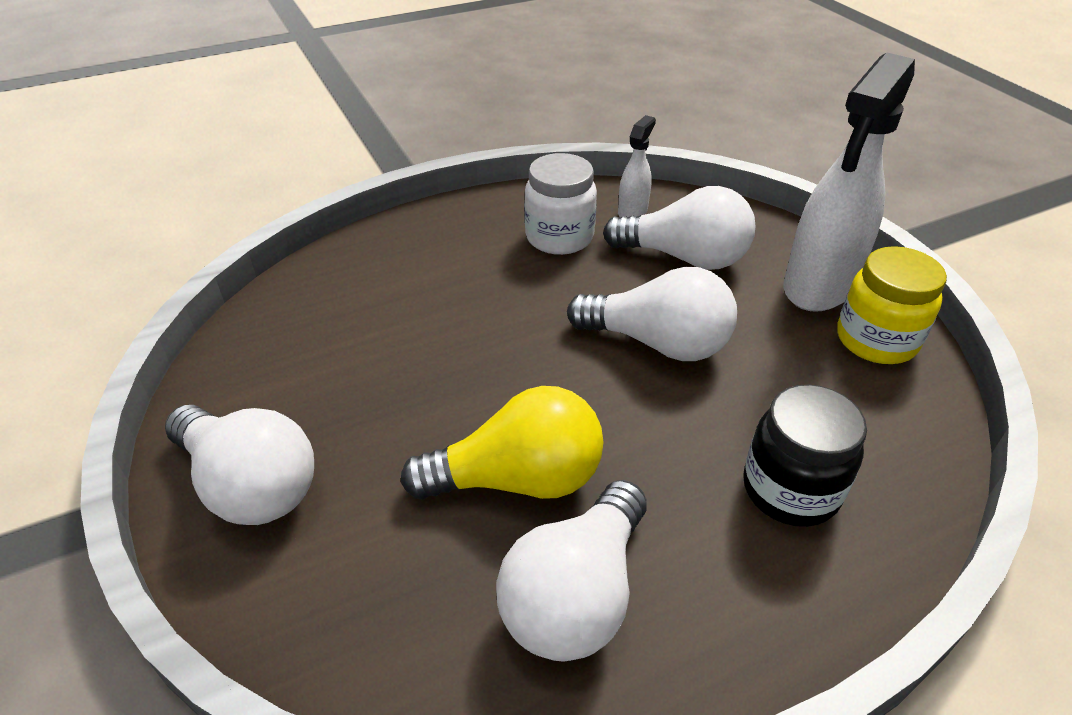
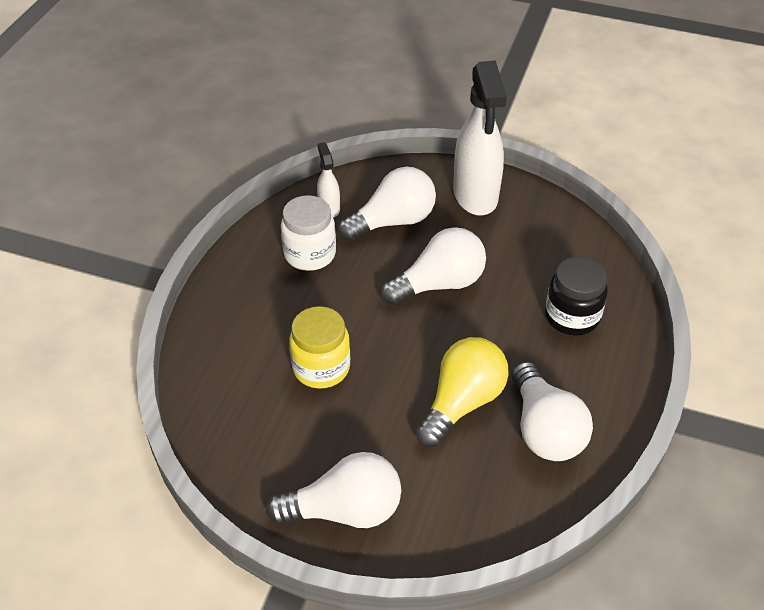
camera: 45 degrees left, 5 degrees up
(876, 340) = (530, 211): yellow jar -> yellow jar (321, 367)

